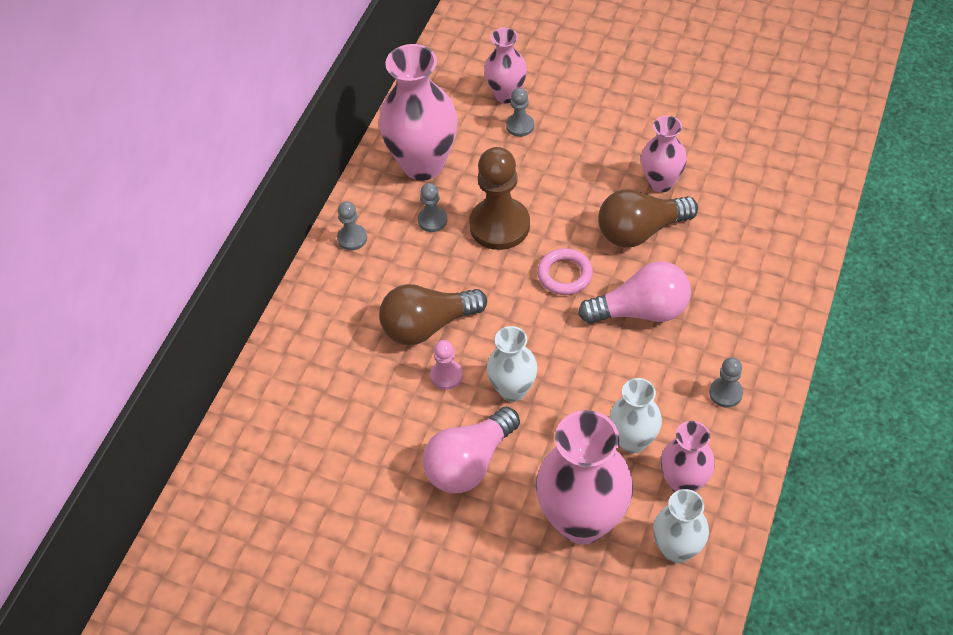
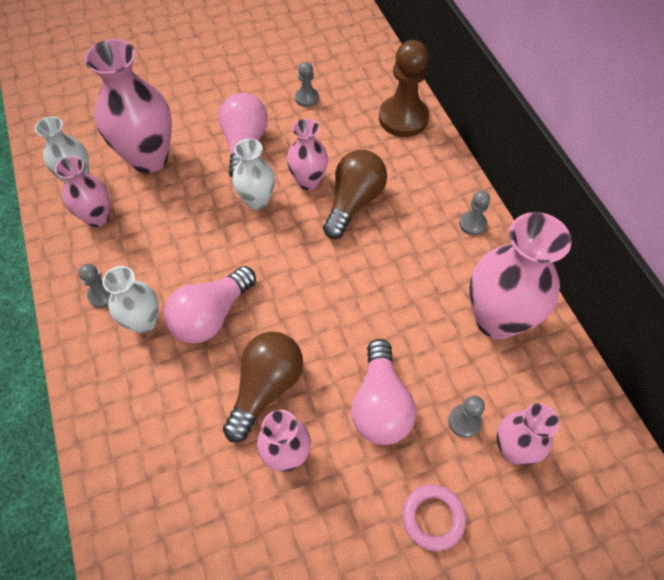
camera: 135 degrees right, 5 degrees up
(432, 220) = (435, 277): grey pawn -> grey pawn (307, 98)
(446, 375) = (308, 181): pink pawn -> pink vase
(499, 225) = (382, 309): brown pawn -> brown pawn (403, 118)
(564, 274) = (294, 304): pink ring -> pink ring (433, 518)
(566, 169) = (380, 404): none -> pink light bulb
(632, 440) = (150, 221): white vase -> white vase (144, 322)

